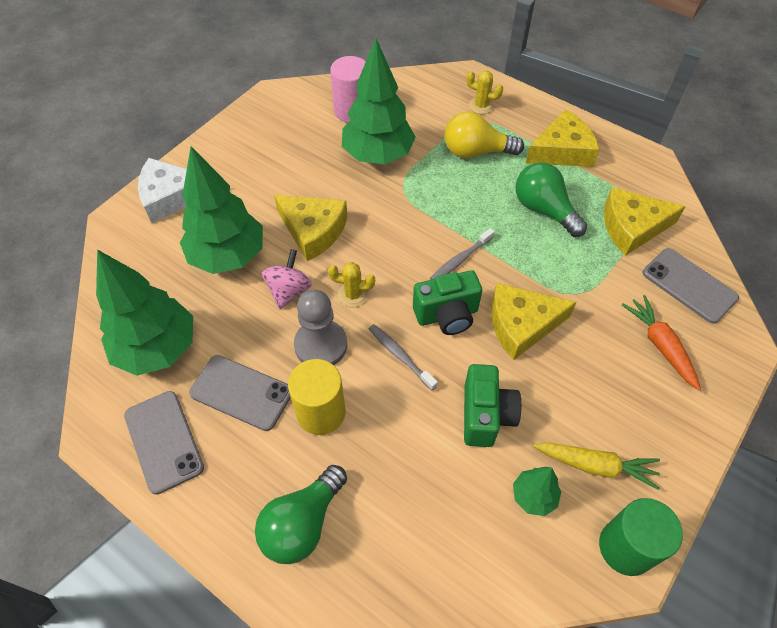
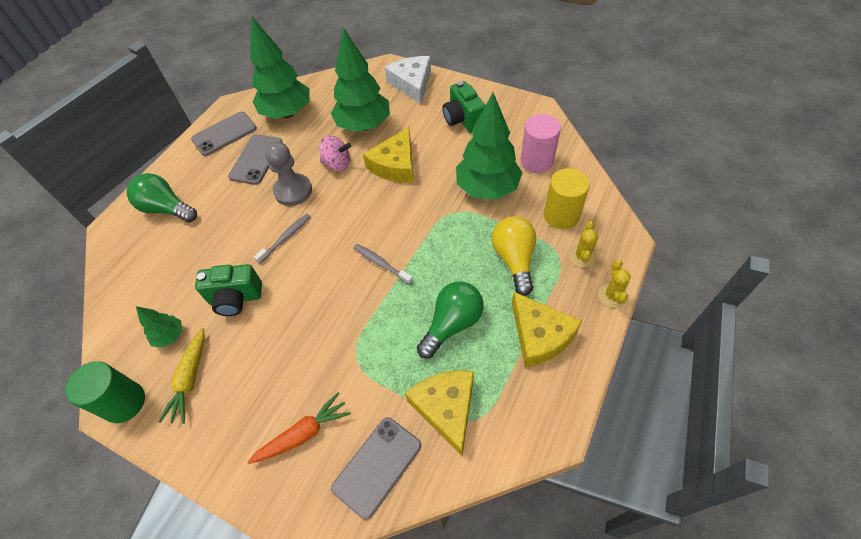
camera: 85 degrees right, 0 degrees up
(321, 412) = (241, 202): yellow cylinder -> yellow cylinder (561, 215)
(353, 294) = (338, 200): yellow cactus -> yellow cactus (612, 295)
(447, 315) = (324, 262): green camera -> green camera (463, 120)
(521, 325) = (318, 316): yellow cheese -> none

